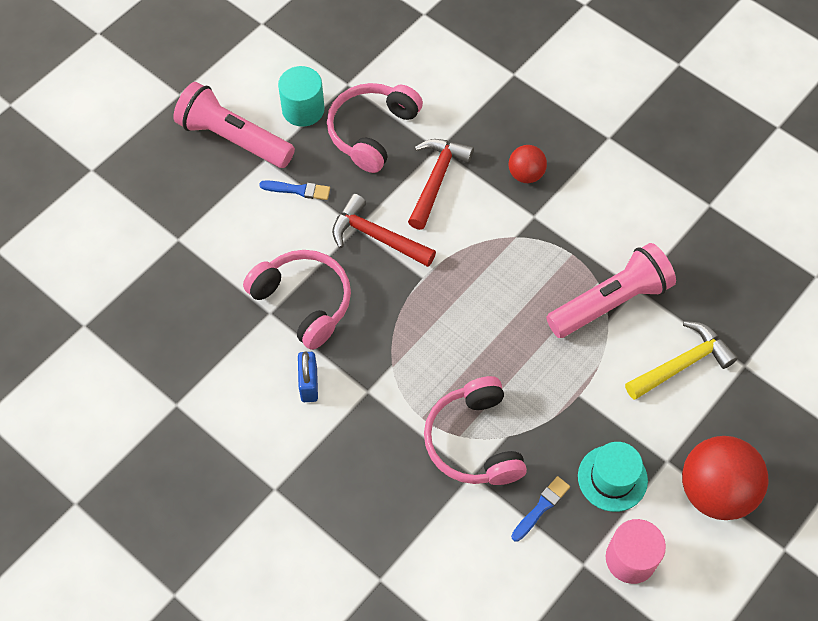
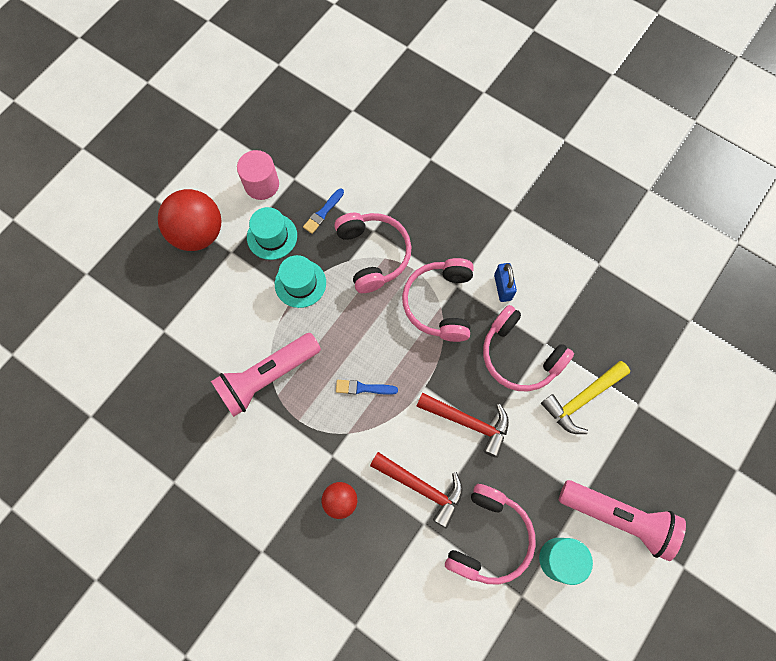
camera: 175 degrees right, 10 degrees up
(298, 190) = (546, 465): blue brush -> blue brush (363, 388)
(392, 370) = (440, 303): none -> pink headphones
(436, 179) = (422, 487): red hammer -> red hammer turned 75 degrees counterclockwise
(572, 411) = (300, 283): none -> turquoise hat
(682, 363) = (213, 328): yellow hammer -> yellow hammer (581, 399)

